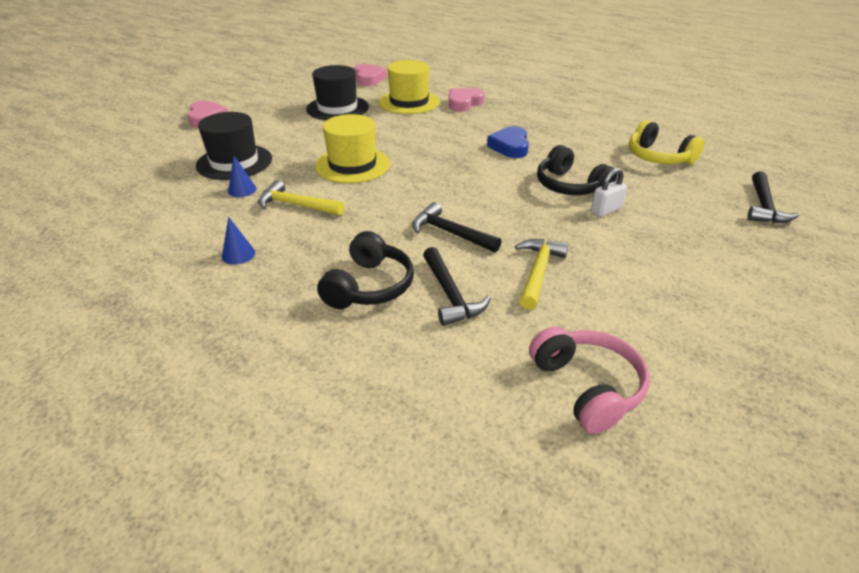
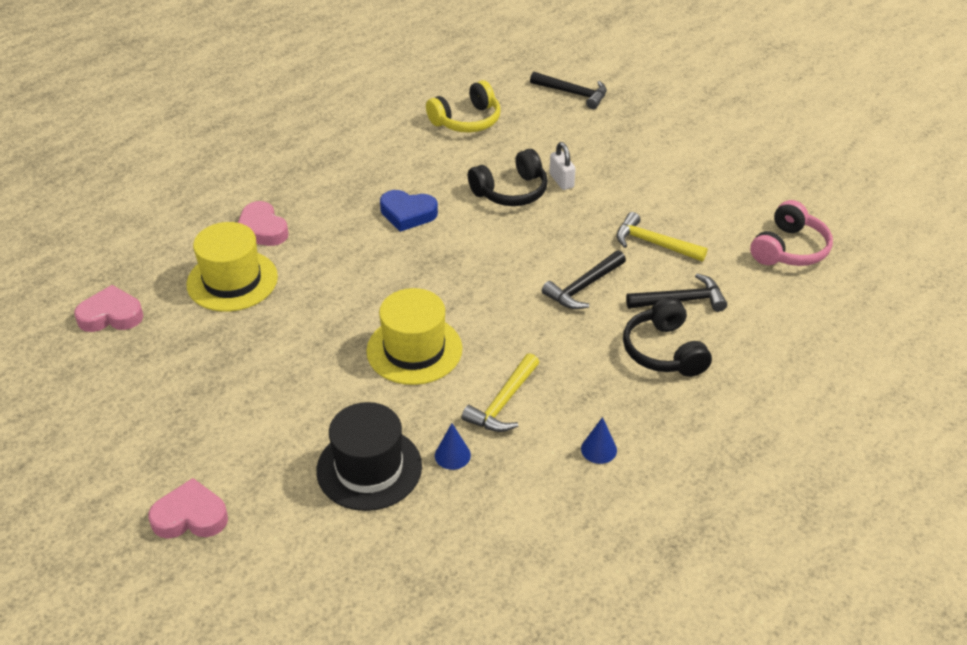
camera: 80 degrees left, 5 degrees up
(337, 108) = (220, 357): black hat -> none
(369, 286) = (664, 351): black headphones -> black headphones turned 135 degrees counterclockwise
(587, 387) = (789, 249): pink headphones -> pink headphones turned 135 degrees clockwise

